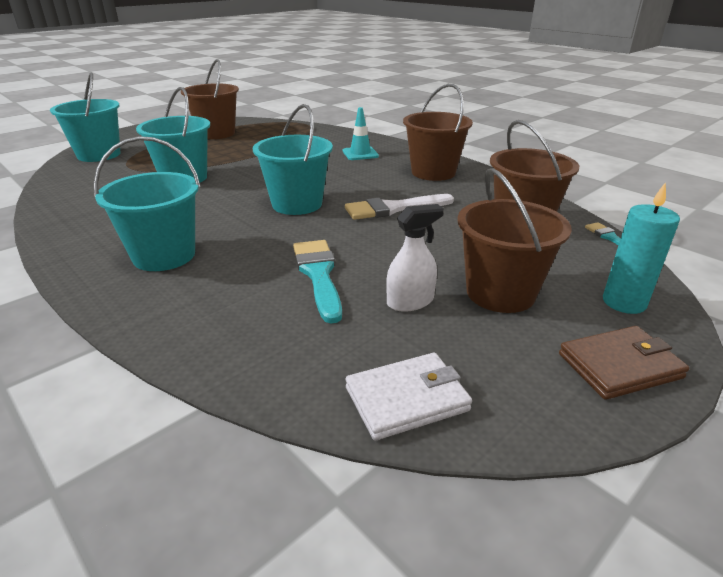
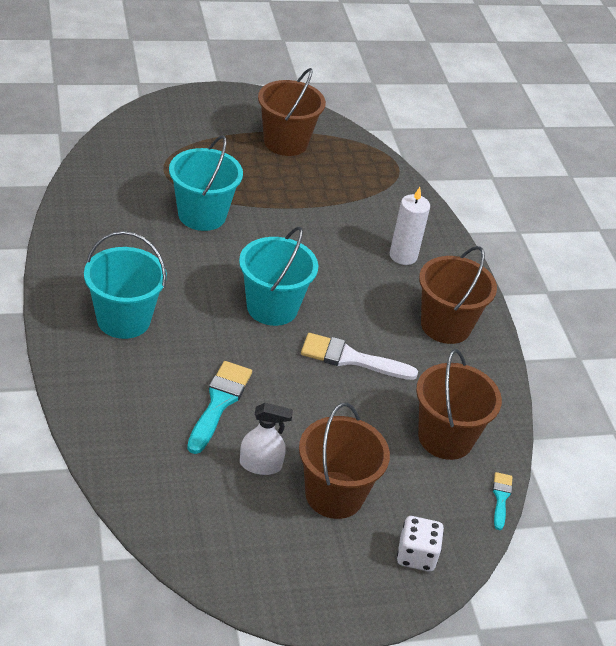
camera: 25 degrees right, 10 degrees up
(99, 155) = (148, 133): turquoise bucket -> none
(360, 154) = (403, 256): turquoise traffic cone -> white candle
(407, 399) = (185, 532): white wallet -> none
(620, 366) = (341, 592): brown wallet -> none
(624, 302) = (416, 555): turquoise candle -> white dice

